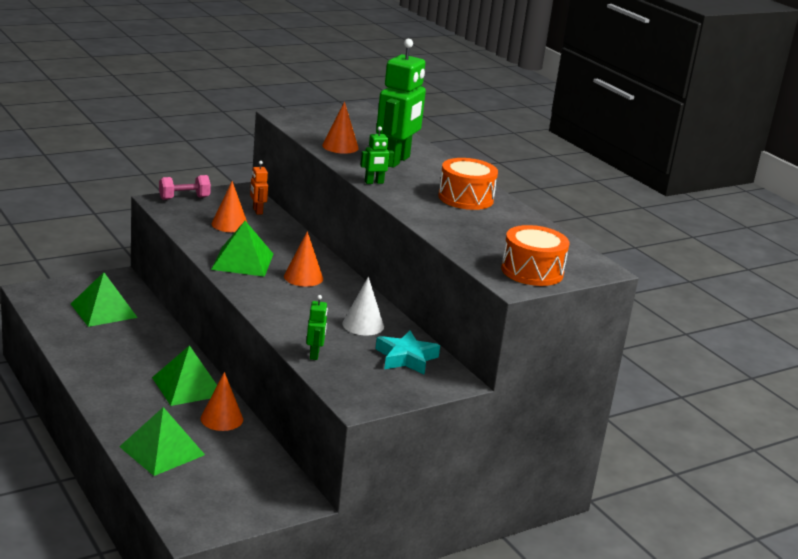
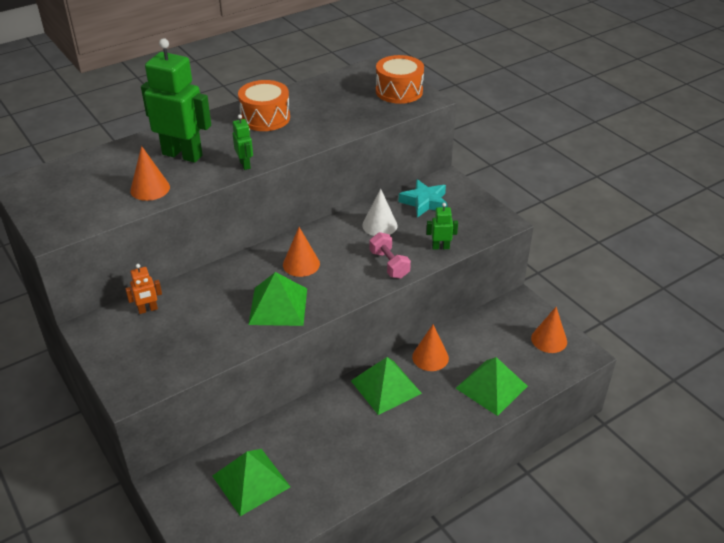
camera: 90 degrees left, 15 degrees up
(184, 198) = (118, 372): pink dumbbell -> pink dumbbell (389, 264)
(229, 224) = (188, 326): orange cone -> orange cone (549, 340)

